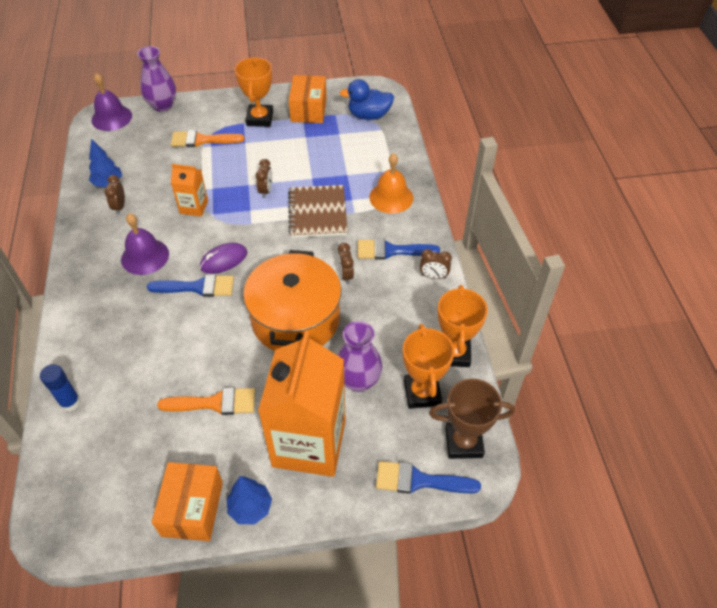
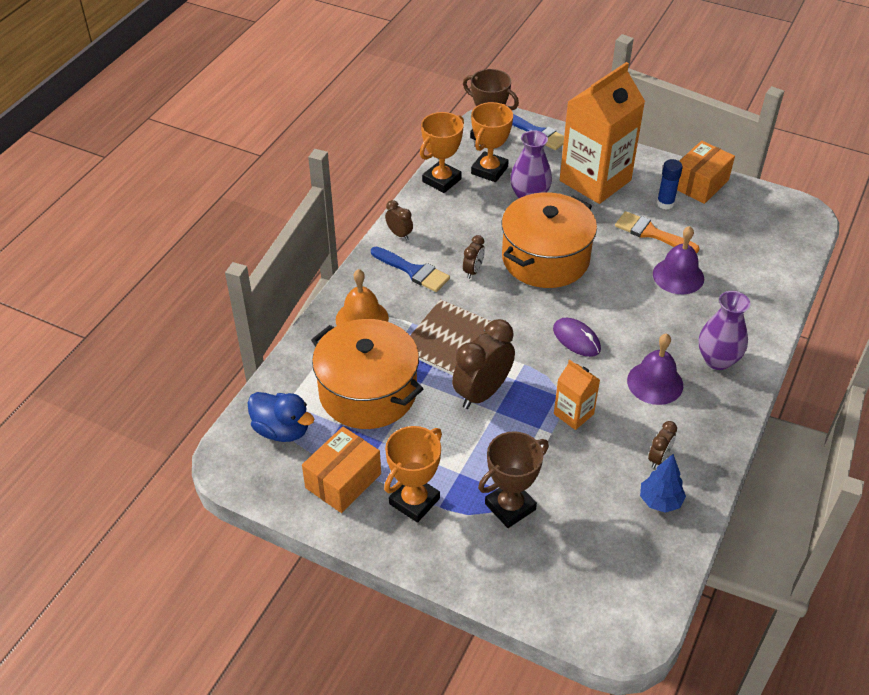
camera: 145 degrees left, 5 degrees down
(70, 402) = (772, 286): blue glue stick -> blue glue stick (665, 203)
(111, 117) = (613, 621): purple bell -> purple bell (678, 276)
(162, 105) = (528, 603): purple vase -> purple vase (717, 360)
(198, 287) = (616, 326): blue brush -> none
(202, 140) = (510, 507): orange brush -> brown trophy
(224, 260) = (576, 339): purple mouse -> purple mouse turned 45 degrees clockwise
(250, 508) = (659, 168): blue tree -> none
(266, 191) = (482, 393): brown clock -> brown clock, size x2.00
(340, 157) = (368, 392): none -> orange pot

